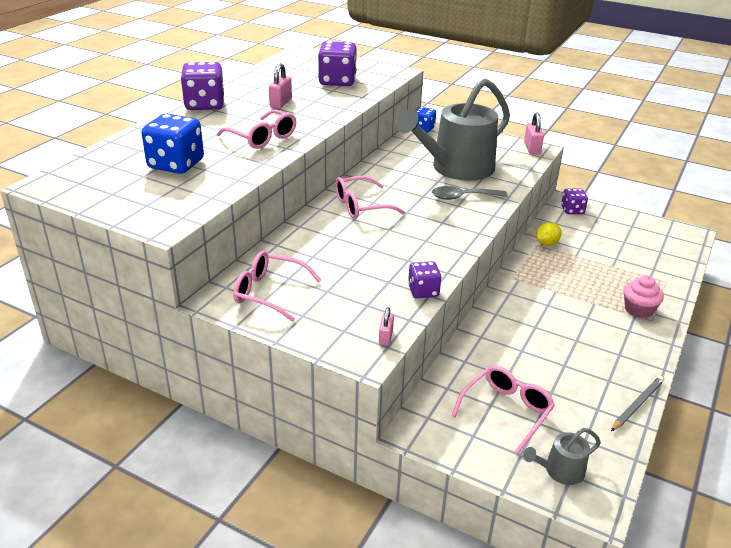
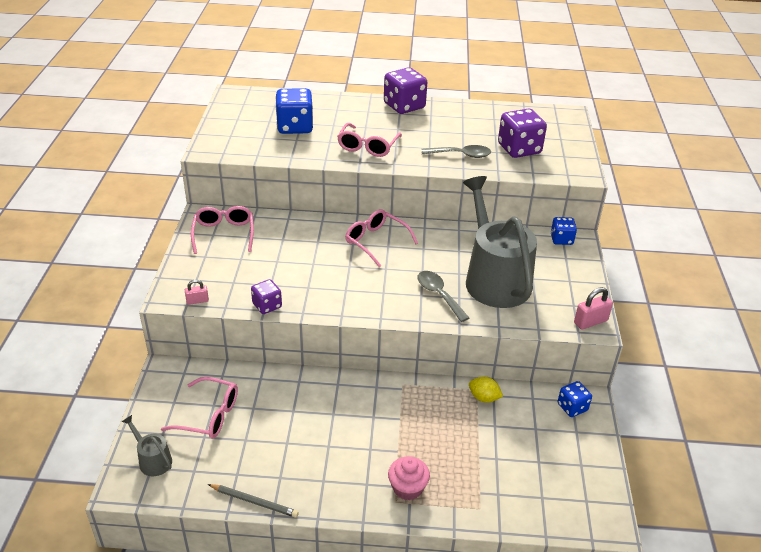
camera: 65 degrees right, 5 degrees up
(281, 103) = (441, 136): pink padlock -> none
(323, 104) = (461, 155): none -> grey spoon
(457, 168) = (494, 279): grey watering can -> grey watering can turned 45 degrees clockwise
(572, 210) = (572, 407): purple dice -> blue dice

